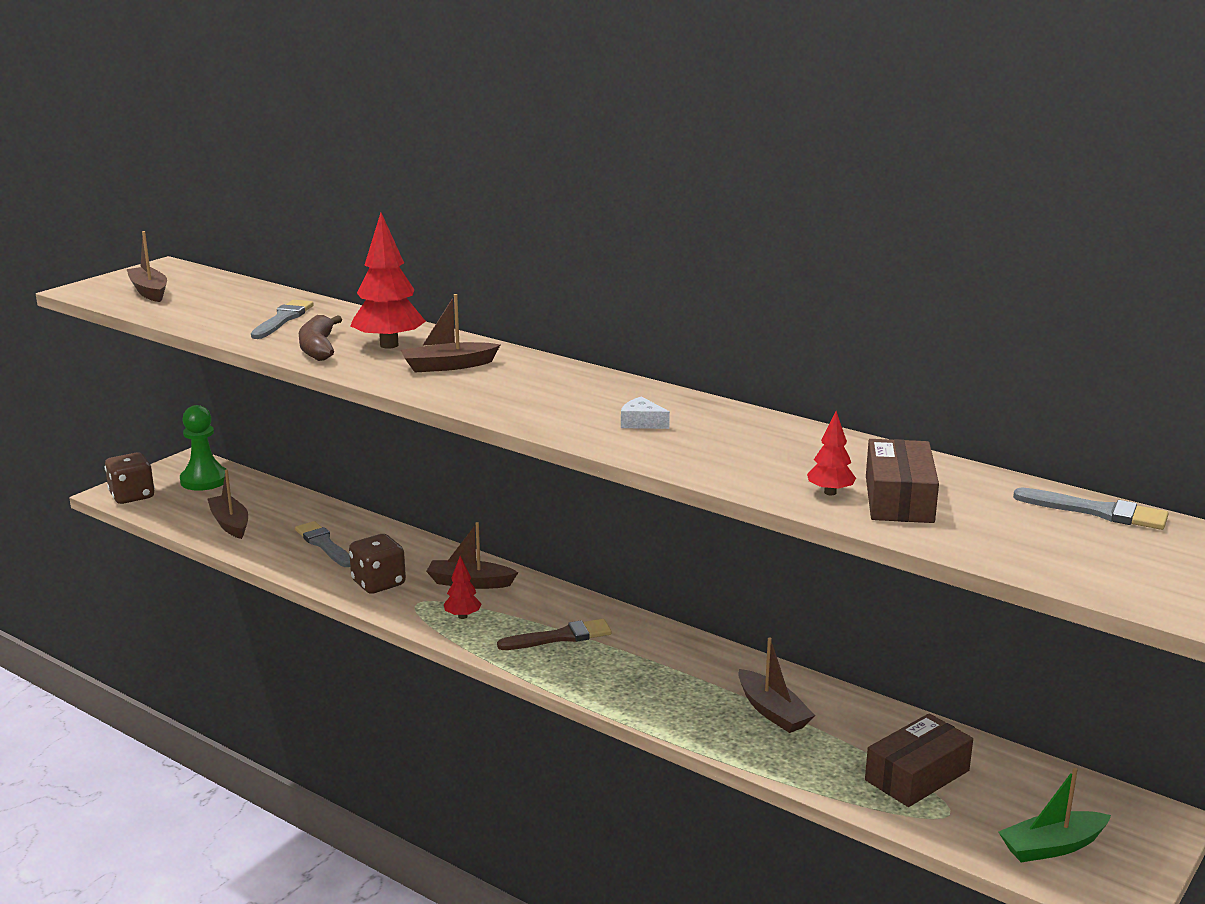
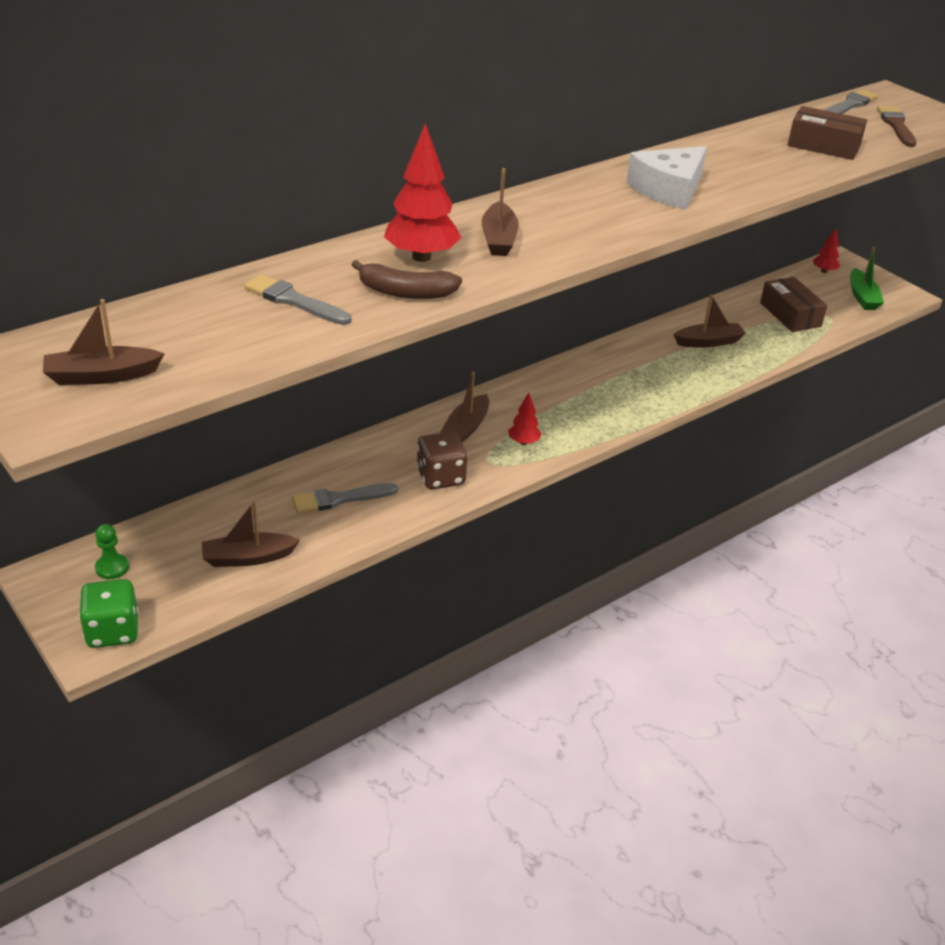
camera: 75 degrees left, 15 degrees up
(132, 496) = (112, 631): brown dice -> green dice
(204, 480) = (112, 568): green pawn -> green pawn, size x0.56
(560, 637) = (578, 402): brown brush -> brown brush (896, 125)
(641, 422) = (668, 190): white cheese -> white cheese, size x2.18
(830, 492) = (810, 161): red tree -> red tree (824, 271)

